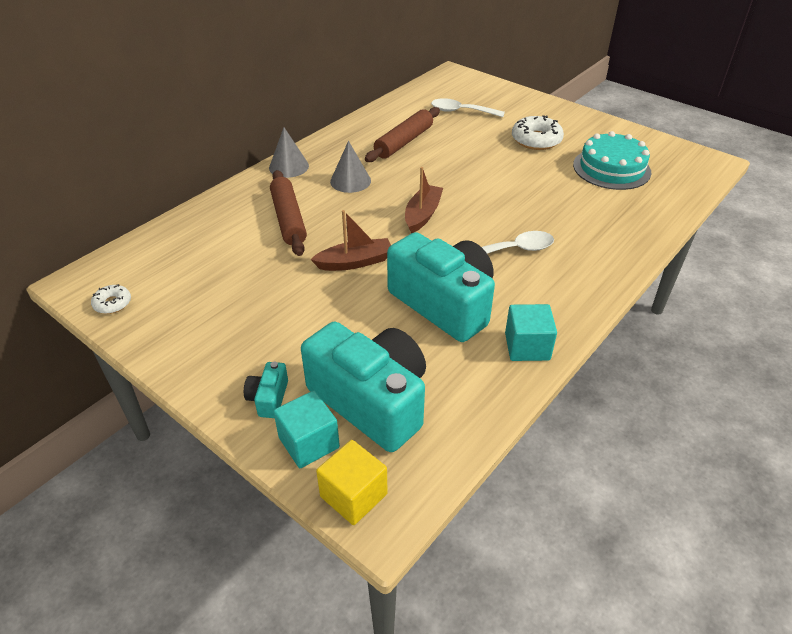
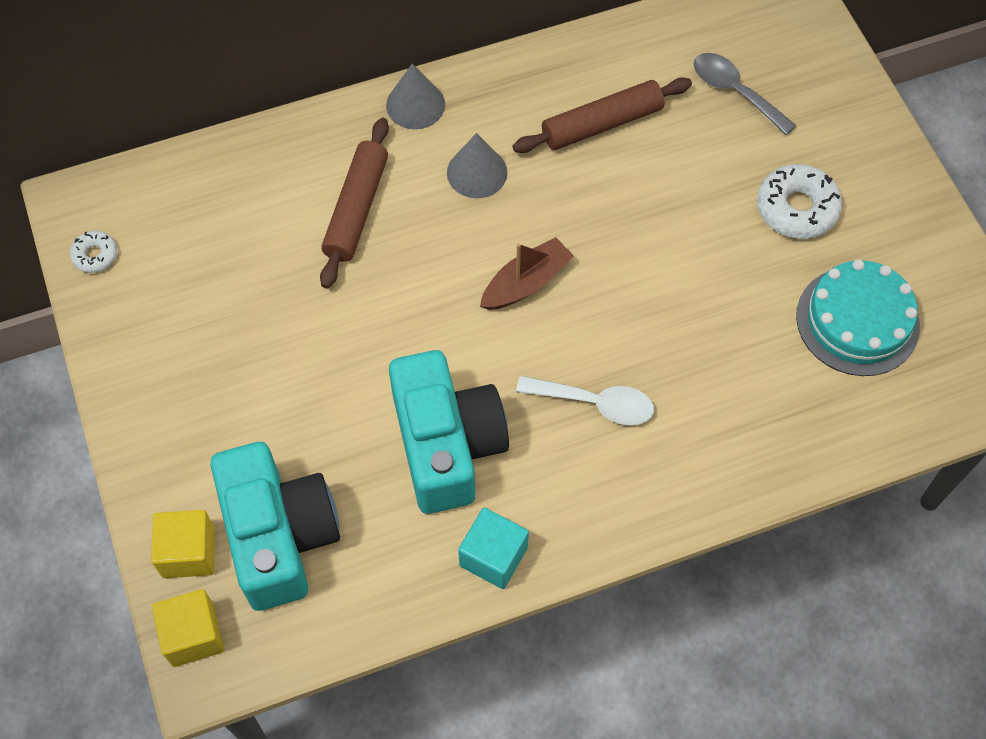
camera: 30 degrees right, 20 degrees up
(268, 398) = (182, 476): turquoise camera -> none
(309, 442) = (188, 552): turquoise cube -> yellow cube
(355, 262) = (389, 325): brown boat -> none
(461, 111) = (735, 92): white spoon -> grey spoon

